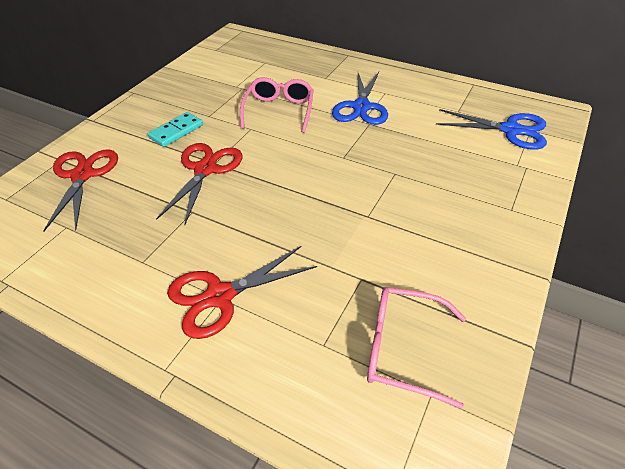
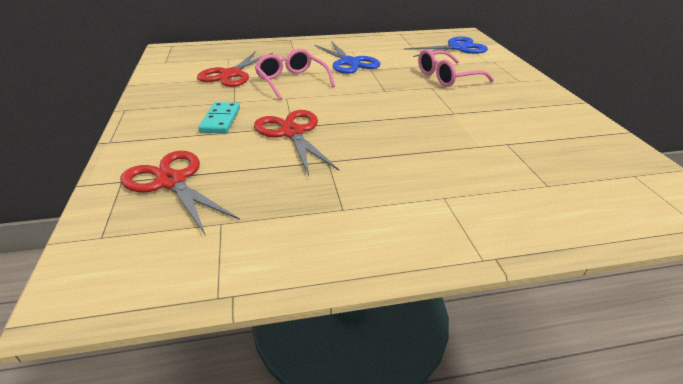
camera: 40 degrees left, 10 degrees down
(220, 296) = (441, 196): red scissors -> red scissors (231, 74)
(402, 349) = (586, 164): pink glasses -> pink glasses (447, 77)

